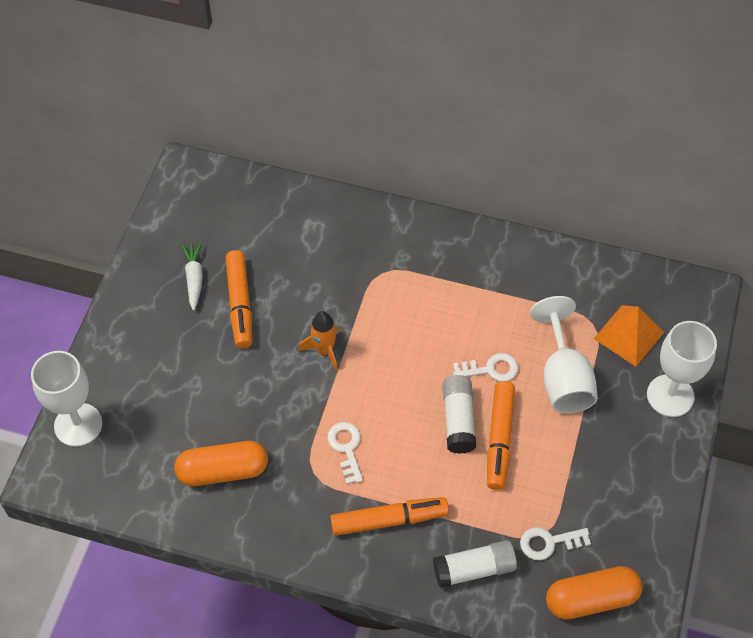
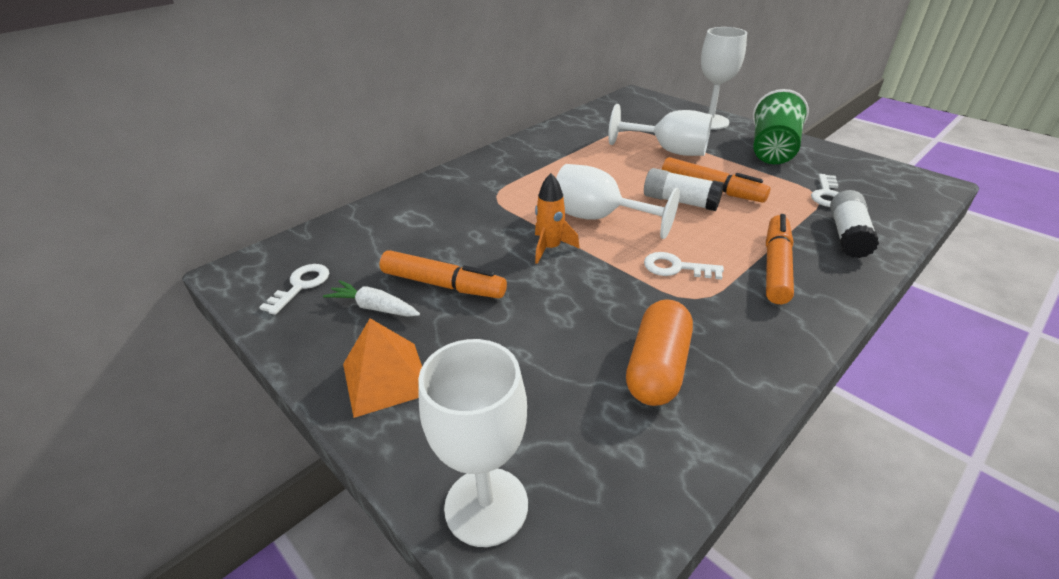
camera: 60 degrees left, 20 degrees down
(390, 366) = (599, 218): none -> white goblet
(491, 369) = (638, 175): white key -> white key (301, 286)
(591, 599) = (889, 191): orange capsule -> none
(628, 335) = (649, 122): orange pyramid -> orange pyramid (385, 378)
(628, 475) = (772, 150): none -> green cup

